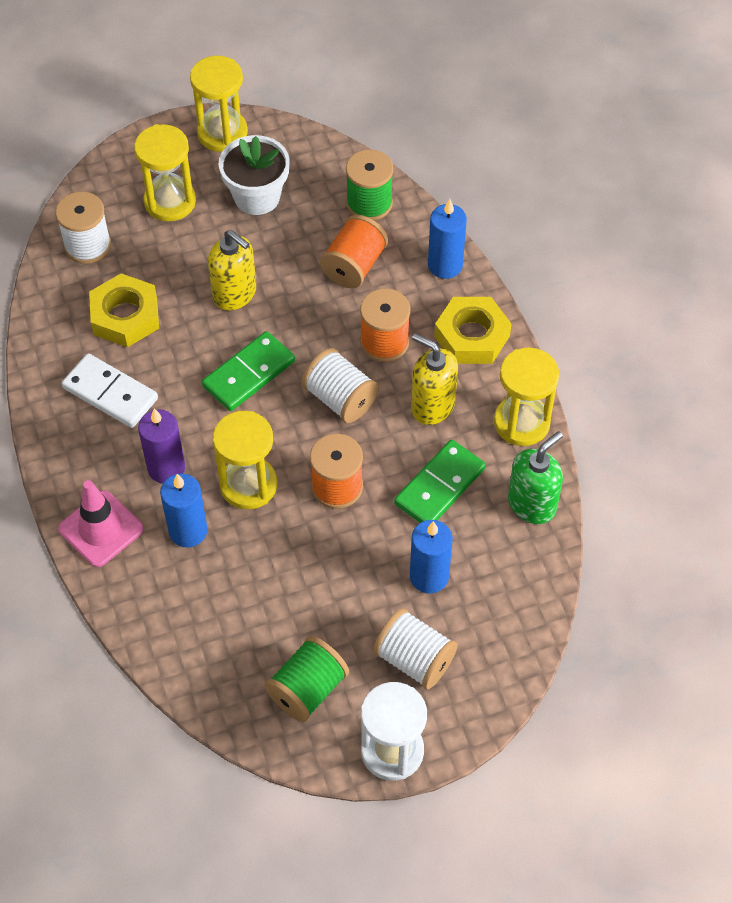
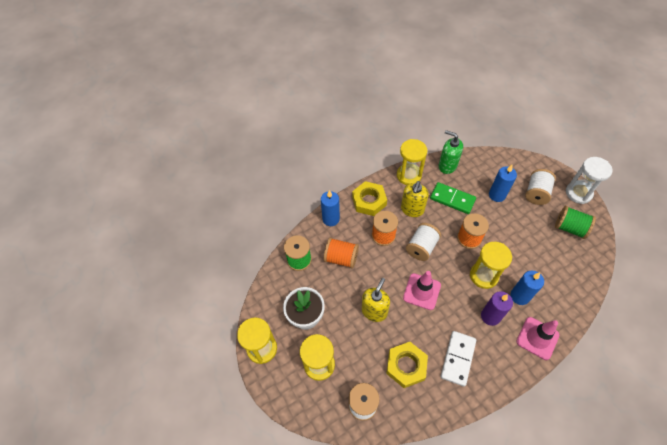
camera: 100 degrees left, 0 degrees up
(249, 374) = (422, 291): green domino -> pink traffic cone

